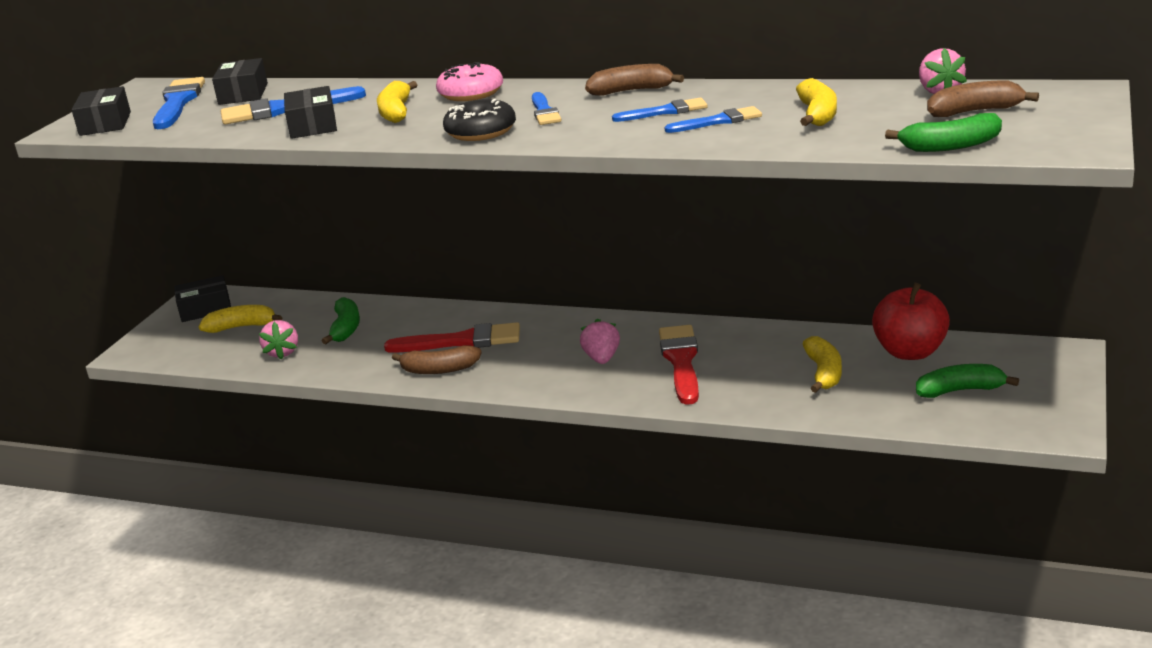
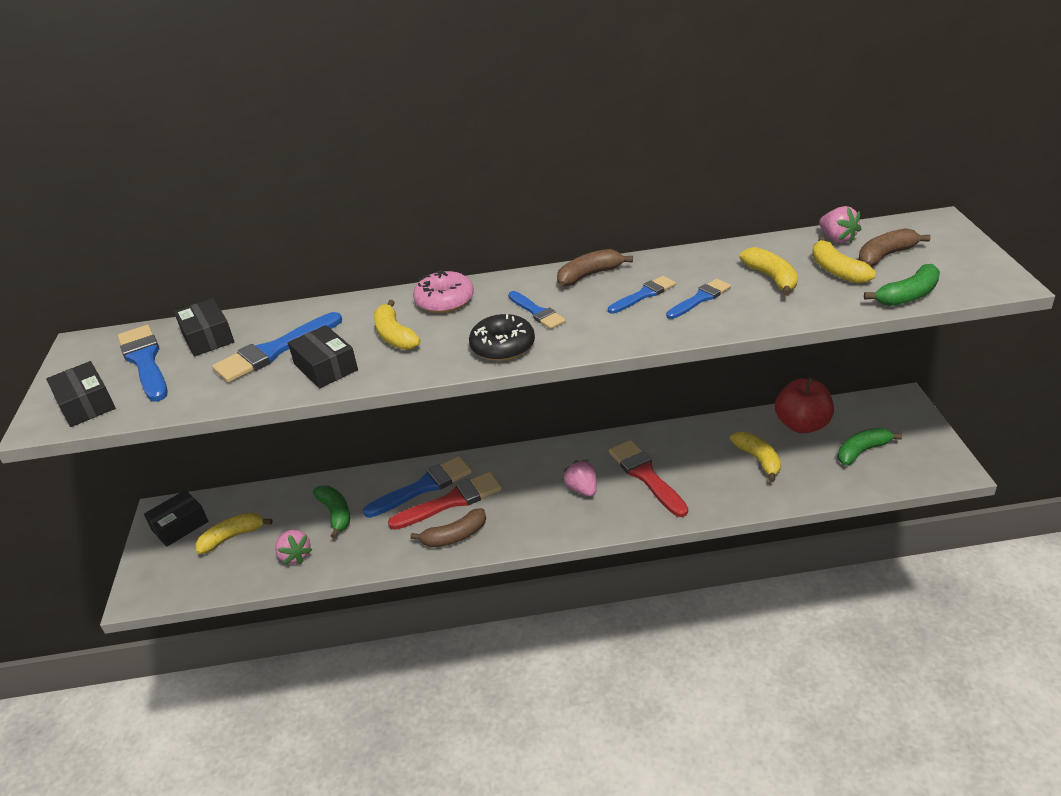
camera: 25 degrees left, 10 degrees up
(445, 324) = (423, 487): none -> blue brush
(899, 117) = (836, 270): none -> yellow banana

